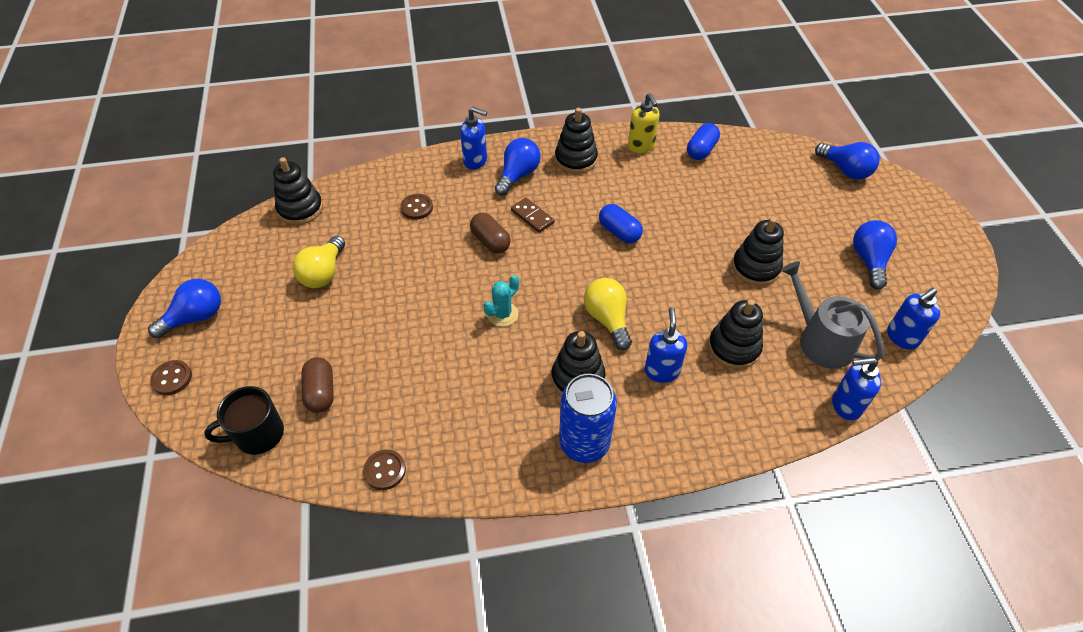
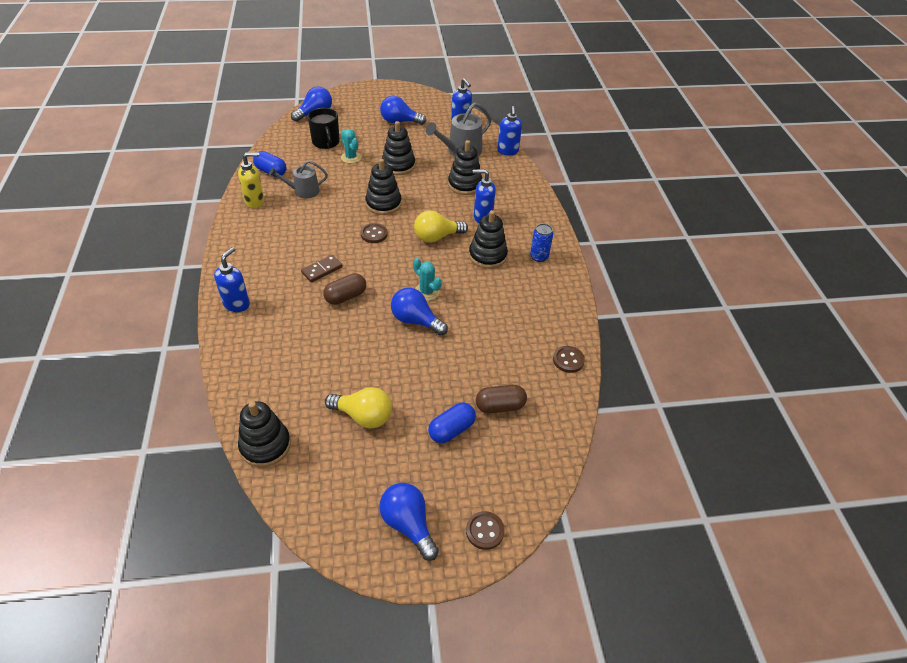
camera: 90 degrees left, 5 degrees down
(258, 434) = (543, 447): black mug -> black mug (326, 142)
(417, 208) = (290, 347): brown button -> brown button (374, 234)
(518, 175) = (266, 276): blue light bulb -> blue light bulb (415, 321)
(576, 159) = (258, 239): black stacking toy -> black stacking toy (383, 204)
(584, 443) = (539, 257): blue can -> blue can, size x0.55
(619, 232) = (351, 223): blue capsule -> blue capsule (451, 430)
(671, 182) = (303, 191): none -> grey watering can
(756, 217) = (351, 157): none -> turquoise cactus

